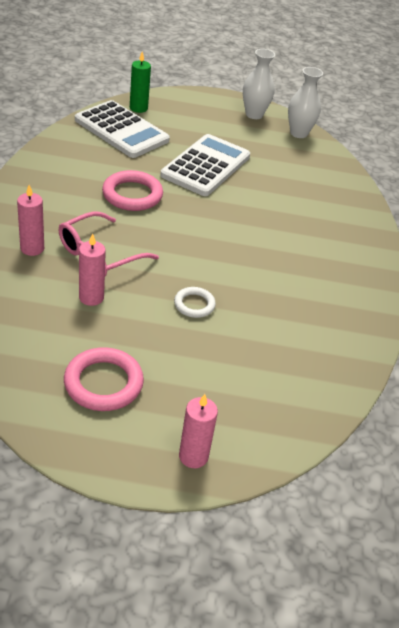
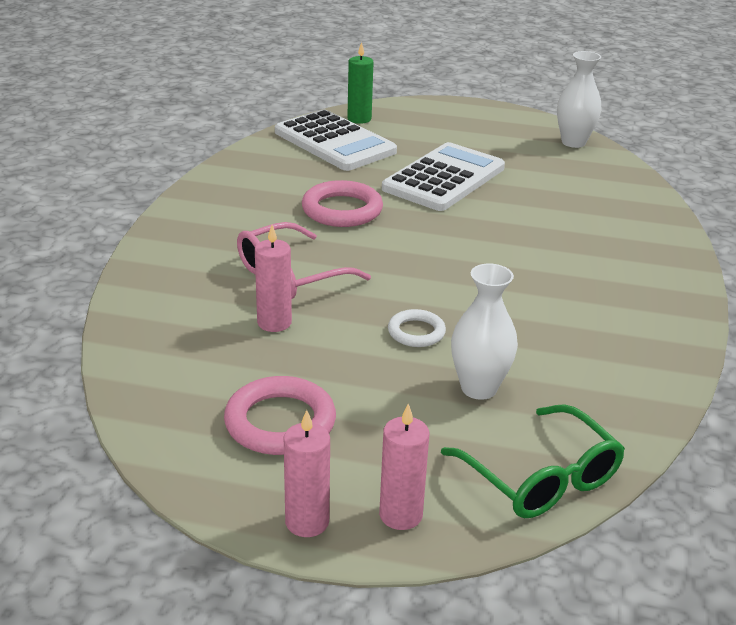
camera: 10 degrees right, 10 degrees down
(32, 248) = (202, 268): pink candle -> pink candle (307, 522)
(254, 114) = (513, 123): white vase -> white vase (479, 388)
(286, 424) = (541, 478): none -> green glasses

